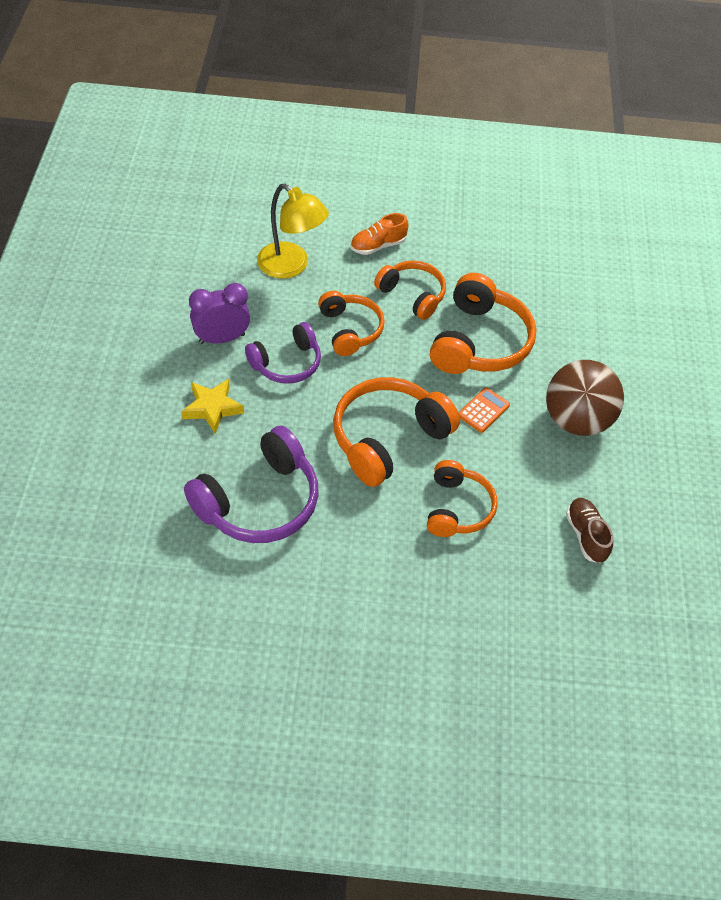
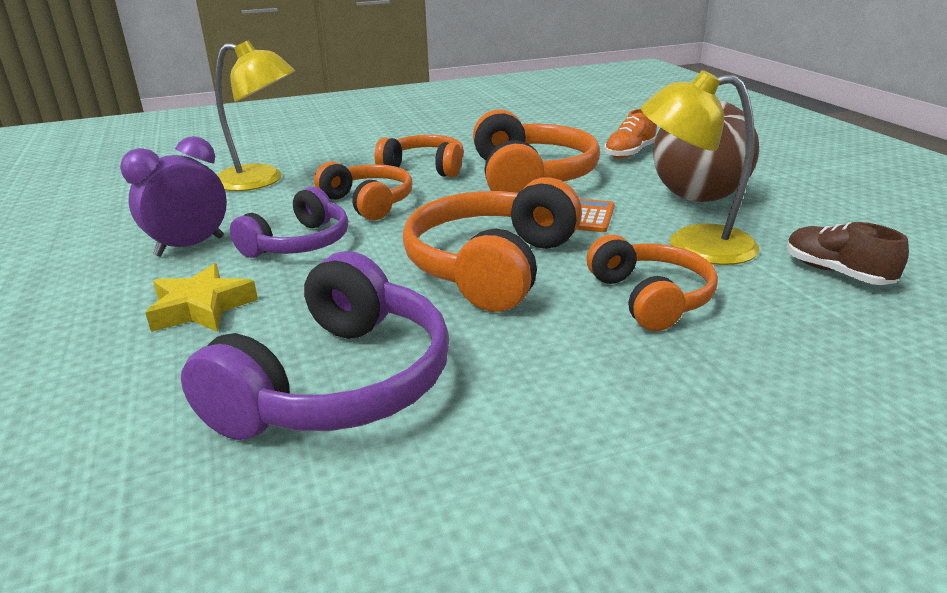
camera: 20 degrees left, 25 degrees down
(378, 246) = (359, 151): orange shoe -> orange shoe (629, 153)
(524, 471) = (692, 245): none -> yellow lamp

